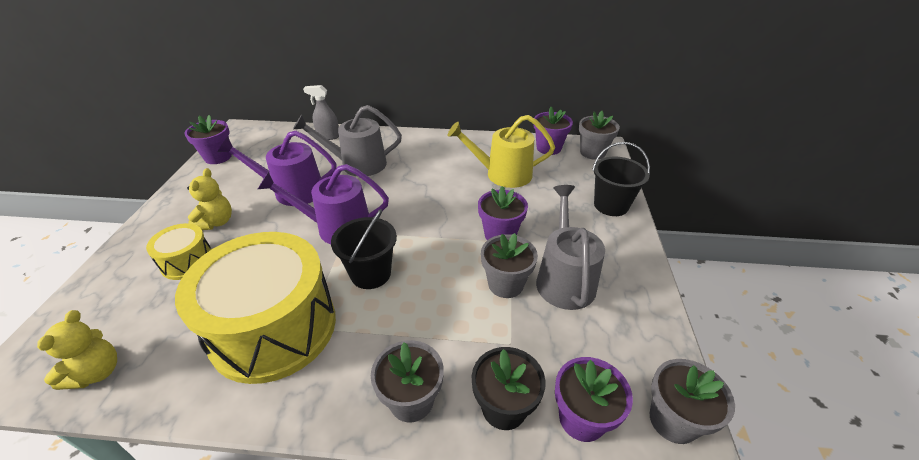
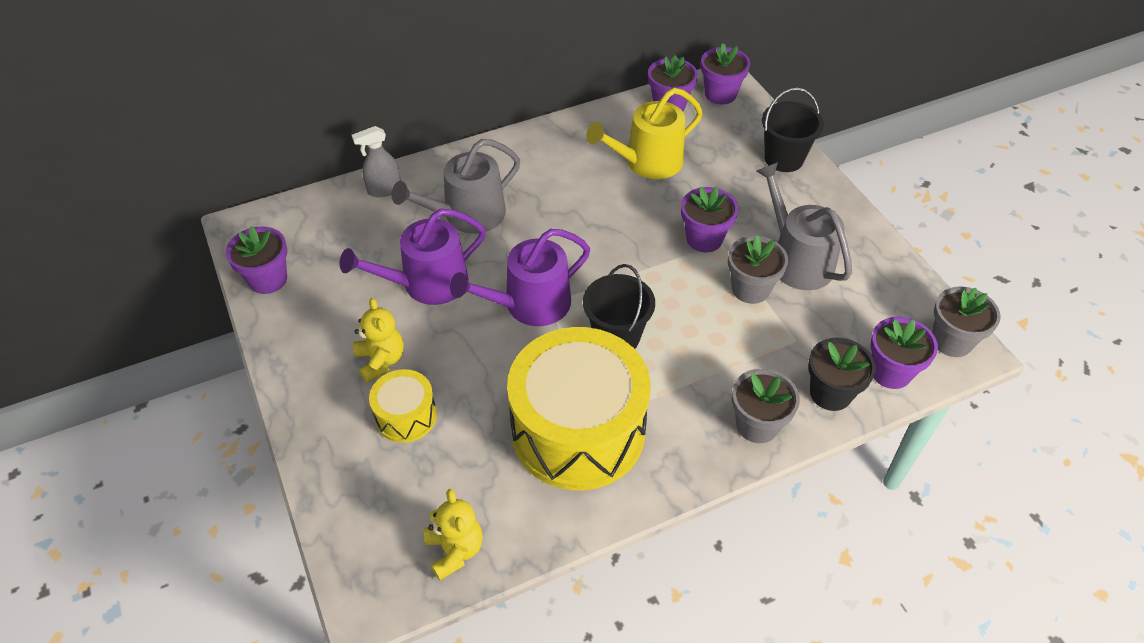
camera: 30 degrees left, 10 degrees up
(592, 152) = (720, 94): grey flower pot -> purple flower pot

